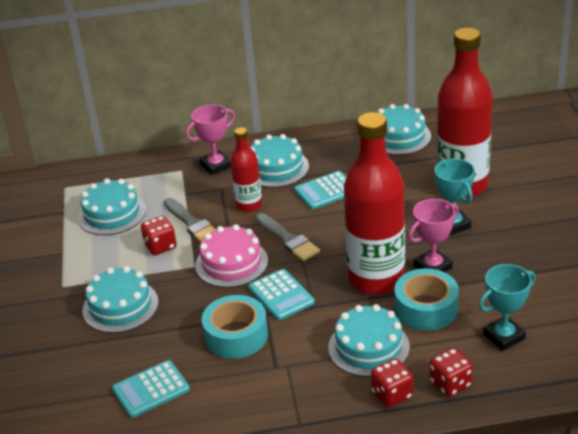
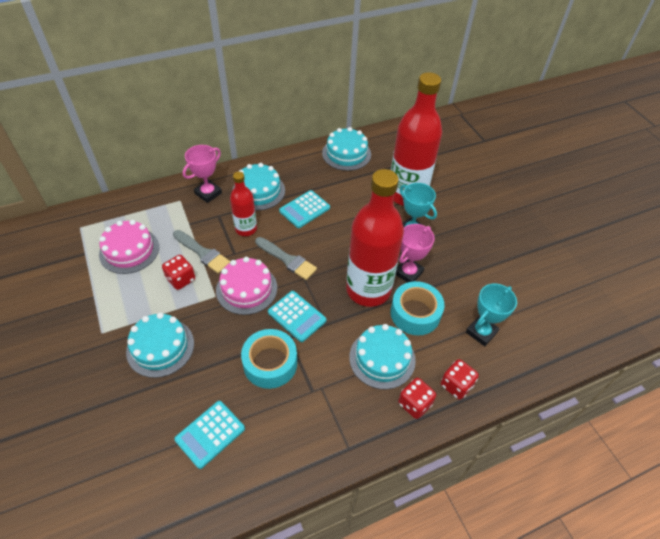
camera: 20 degrees left, 15 degrees up
(112, 214) = (129, 250): turquoise cake -> pink cake

